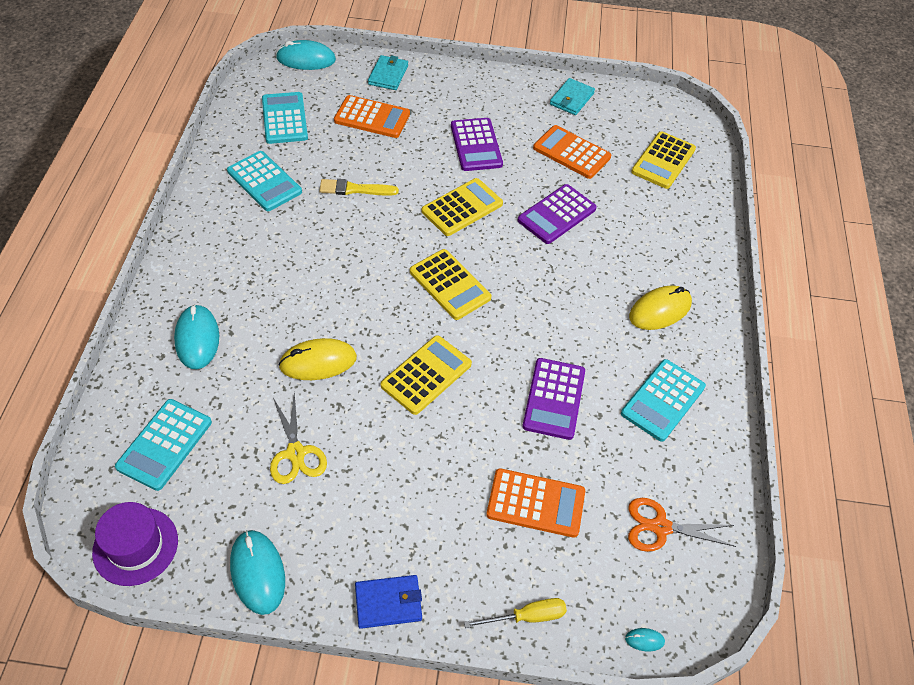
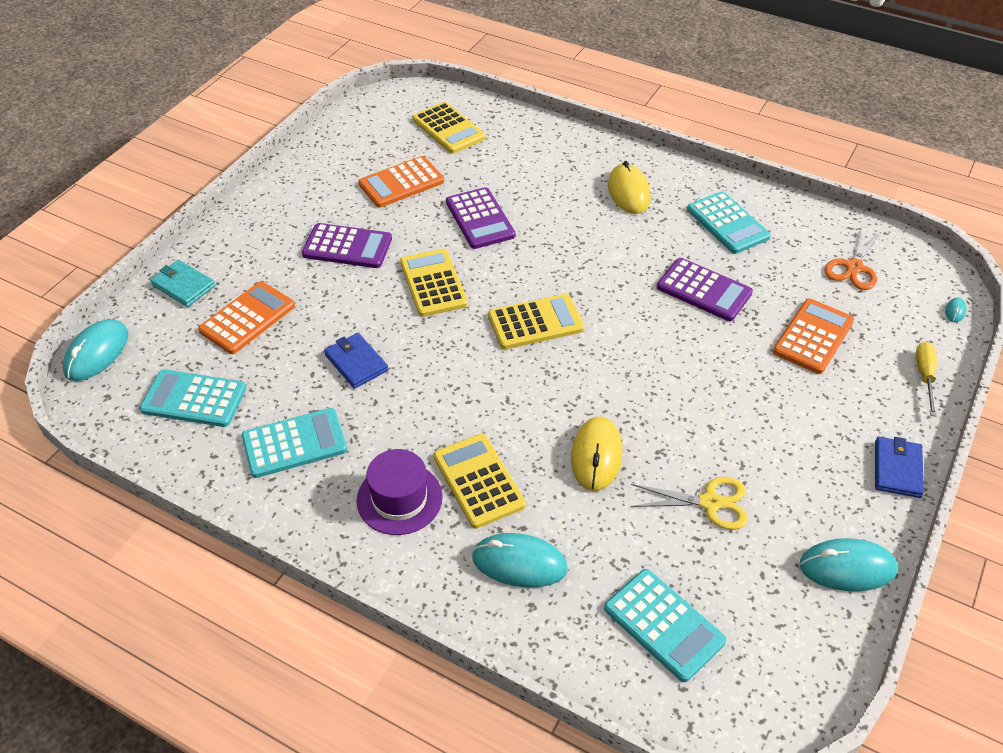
camera: 65 degrees left, 5 degrees down
(135, 546) = (793, 678): purple hat -> purple hat (399, 498)
(355, 189) = (356, 363): yellow brush -> blue wallet
(426, 375) = (645, 372): yellow calculator -> yellow calculator (478, 481)
(571, 99) = (324, 159): turquoise wallet -> none

